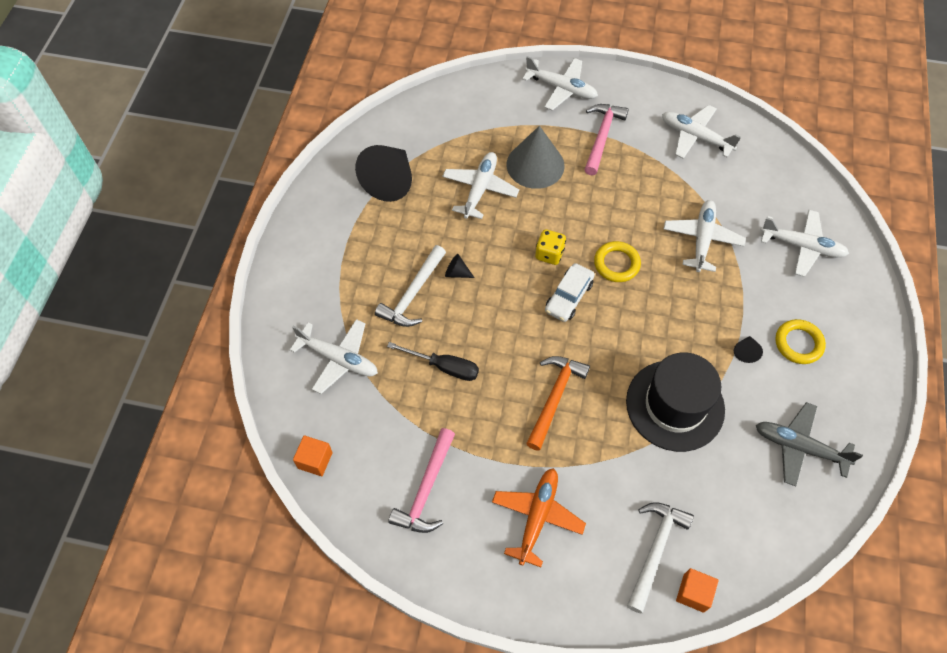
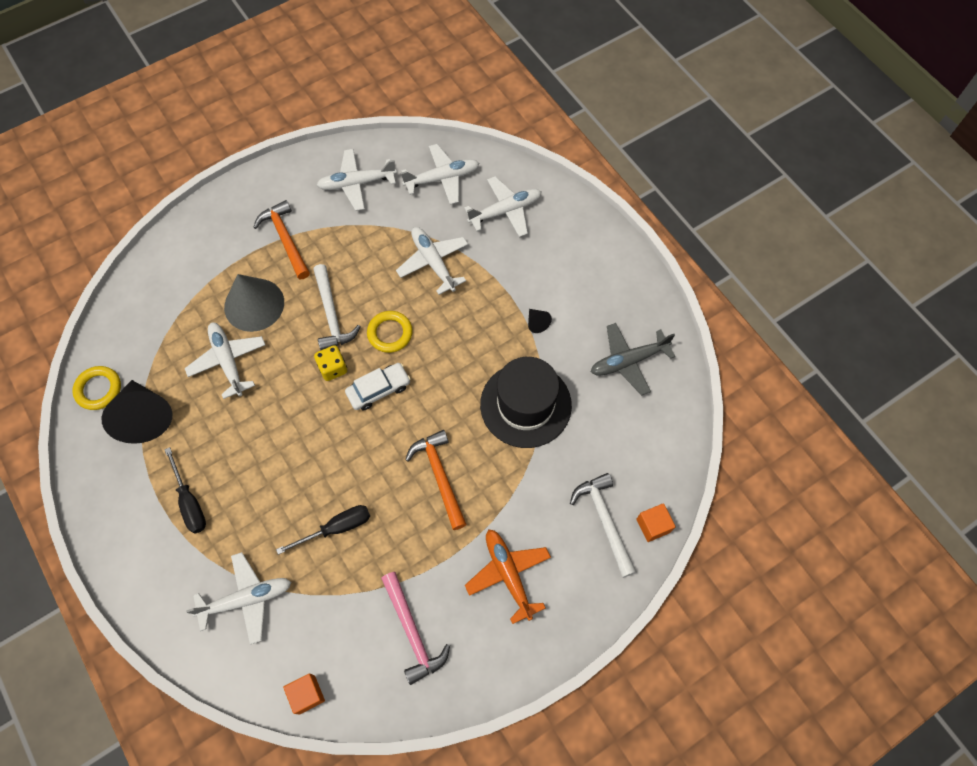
camera: 45 degrees left, 5 degrees up
(365, 261) = (190, 502): none -> black screwdriver
(413, 294) = (256, 493): white hammer -> white hammer (331, 315)
(457, 273) = (275, 445): black cone -> none
(561, 88) = (215, 223): white plane -> white plane (442, 178)
(569, 297) = (378, 389): white car -> white car turned 105 degrees counterclockwise
(602, 137) = (285, 239): pink hammer -> orange hammer
(798, 343) = (565, 286): yellow ring -> yellow ring (99, 389)

